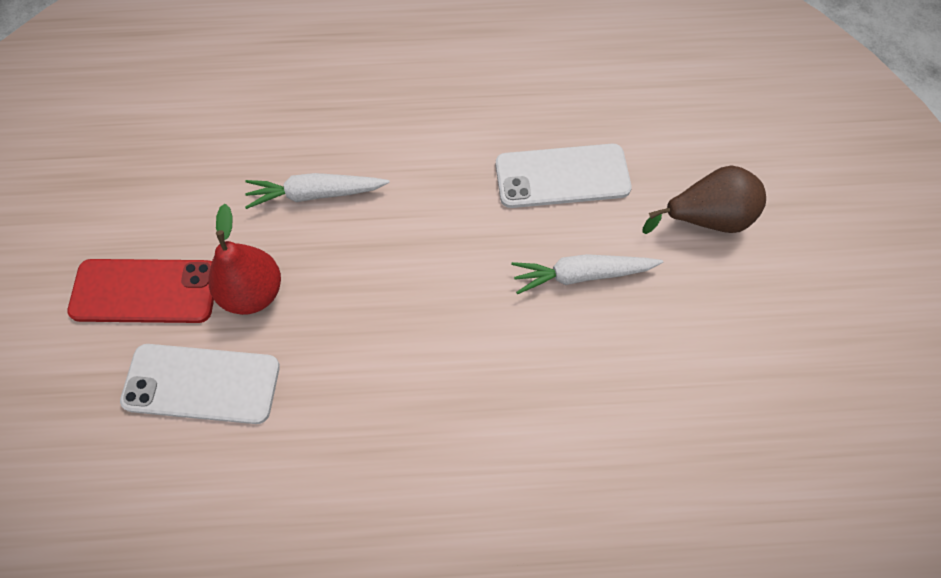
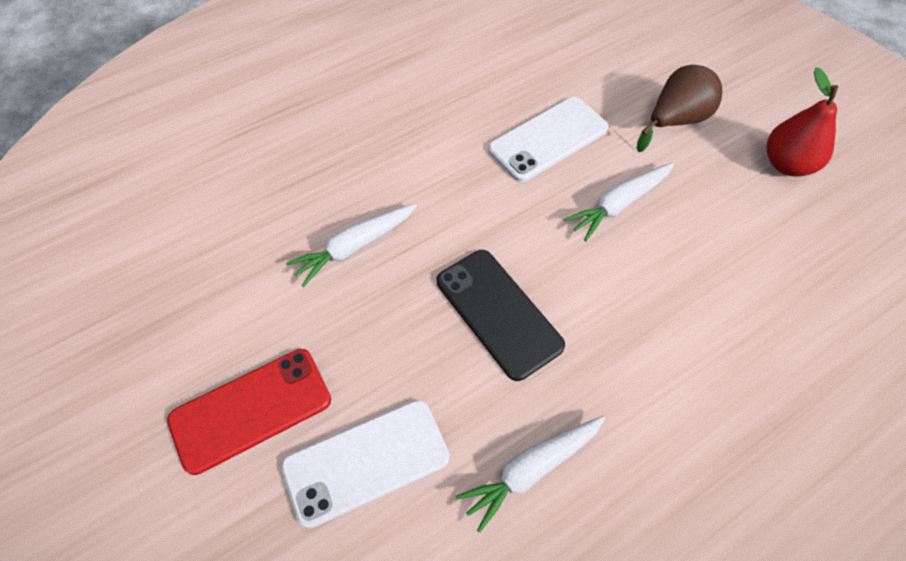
camera: 30 degrees left, 5 degrees down
(253, 293) = (357, 357): red pear -> red pear (787, 164)
(325, 468) = (531, 470): none -> white carrot
(395, 318) = (498, 313): none -> black phone

